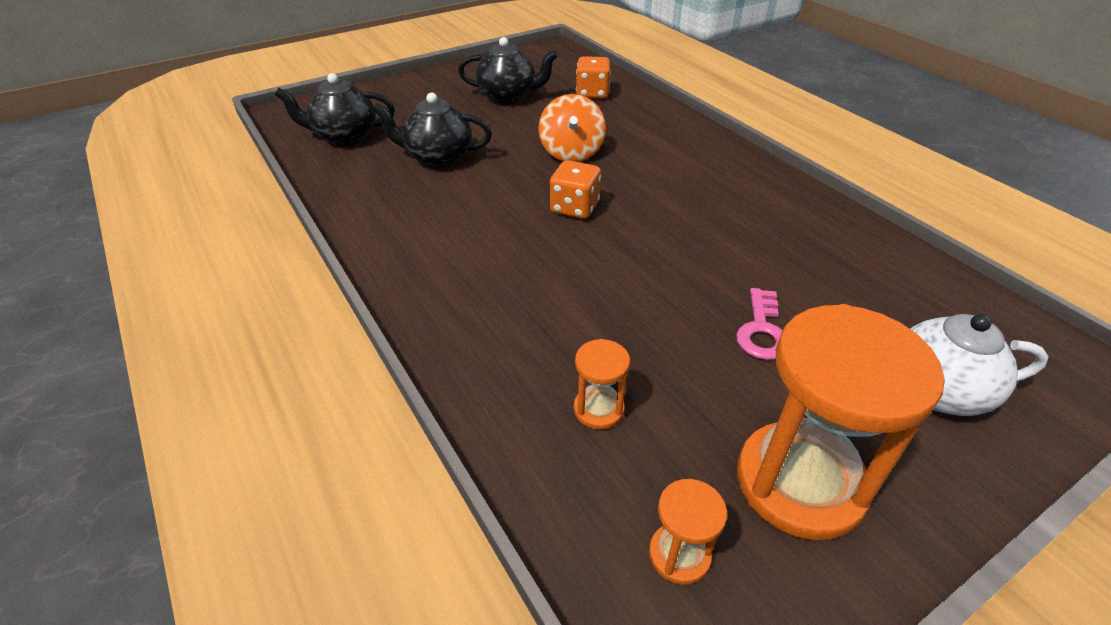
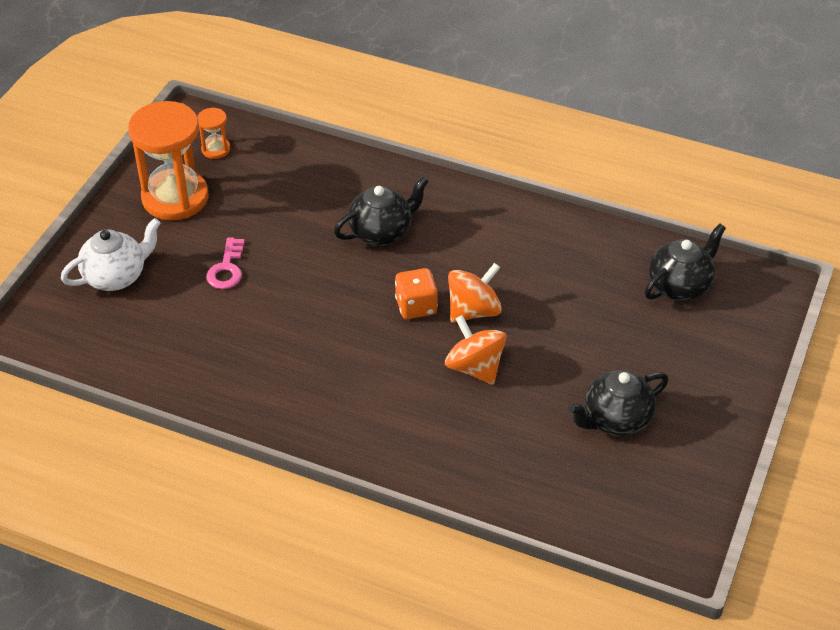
camera: 145 degrees right, 5 degrees up
(438, 158) = (574, 303): black teapot -> black teapot (381, 232)
(526, 185) = (473, 310): none -> orange spinning top
(592, 93) = (540, 474): orange dice -> none
(598, 409) = (289, 184): orange hourglass -> none
(762, 330) = (227, 269): pink key -> pink key turned 150 degrees counterclockwise

